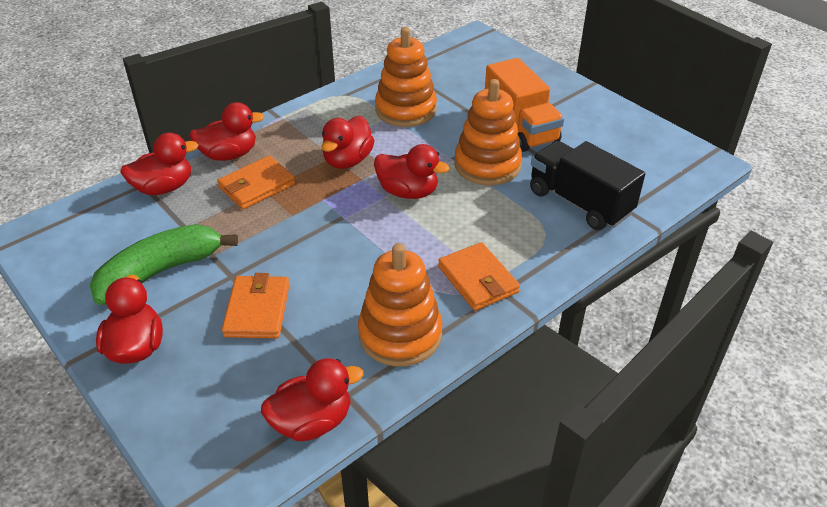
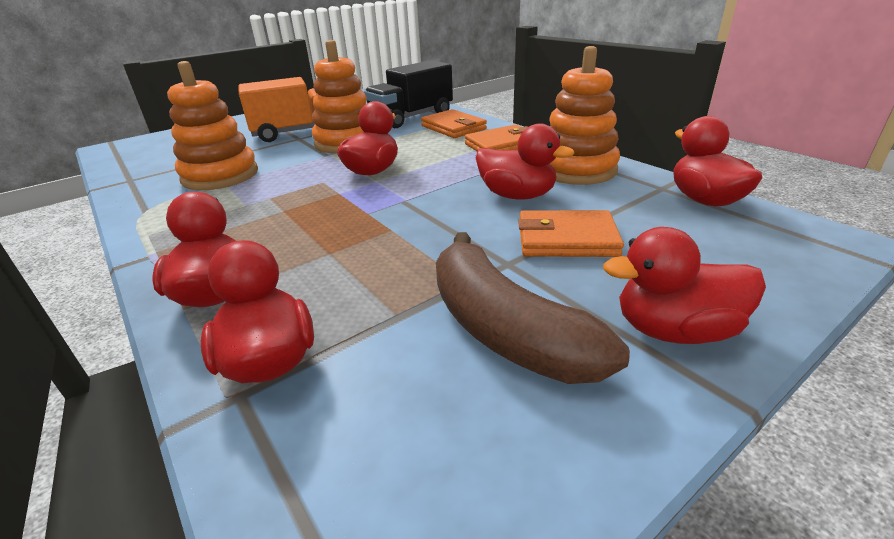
camera: 85 degrees left, 10 degrees down
(161, 272) = (504, 329): green banana -> brown banana
(257, 186) = (316, 260): orange wallet -> orange wallet (453, 127)
(347, 160) = (297, 202): red duck -> red duck (517, 195)

